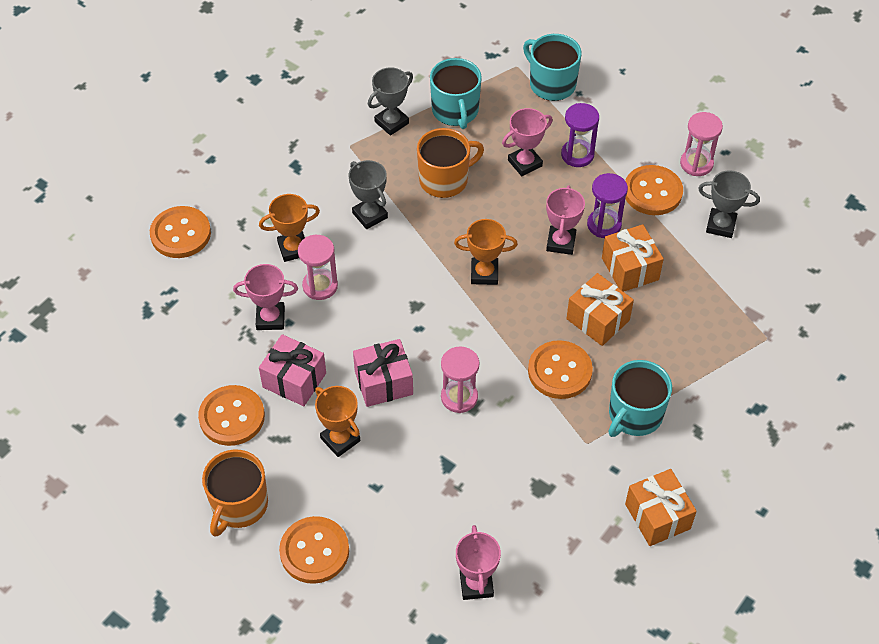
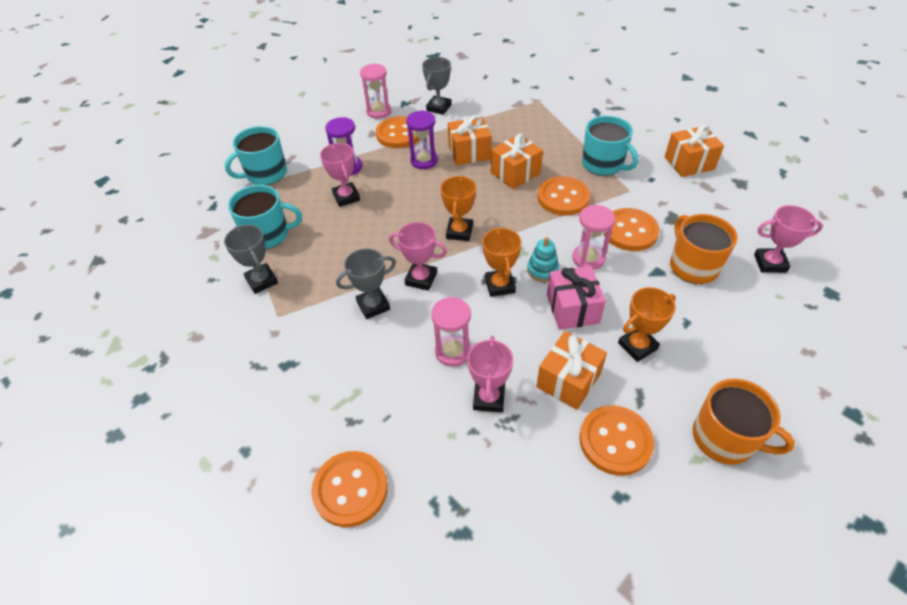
camera: 80 degrees left, 5 degrees down
(293, 249) = (400, 372): orange trophy -> orange trophy (499, 285)
(294, 380) = (568, 380): pink gift -> orange gift
(314, 551) = (764, 374): orange button -> orange button (630, 231)
(435, 354) = (542, 270): none -> turquoise stacking toy
(445, 179) = (347, 248): orange mug -> orange mug (693, 266)
(561, 243) = (436, 185): pink trophy -> pink trophy (421, 279)

